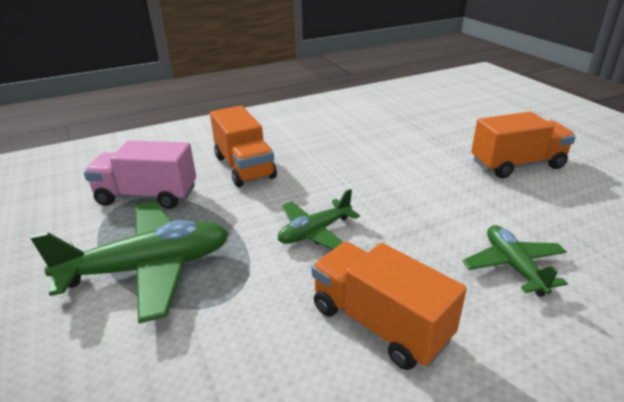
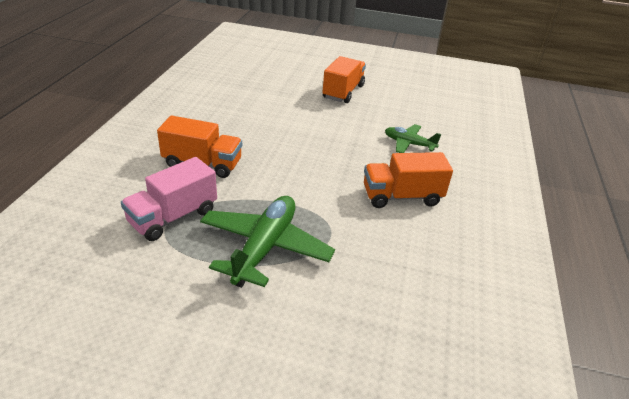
camera: 55 degrees left, 5 degrees up
(315, 232) = (312, 177): green plane -> none

